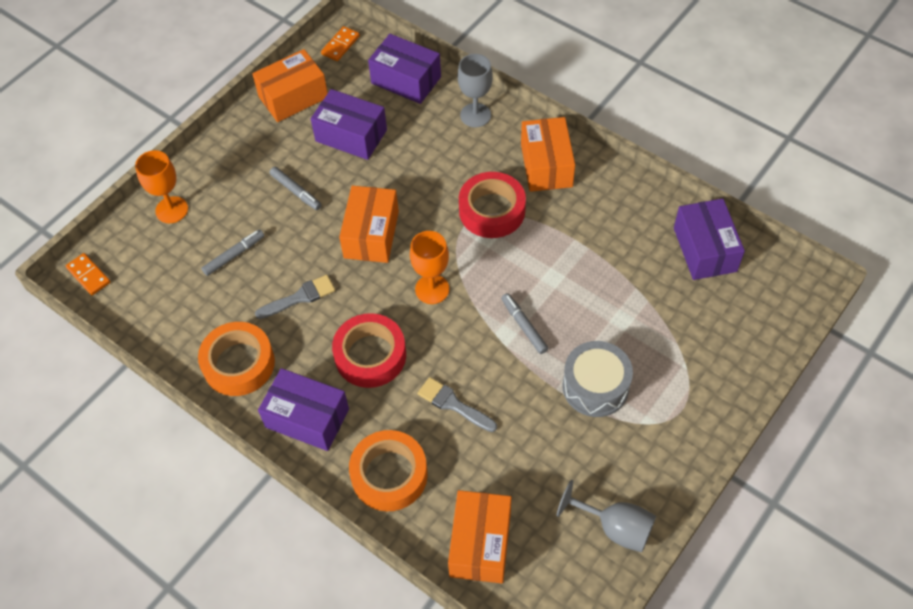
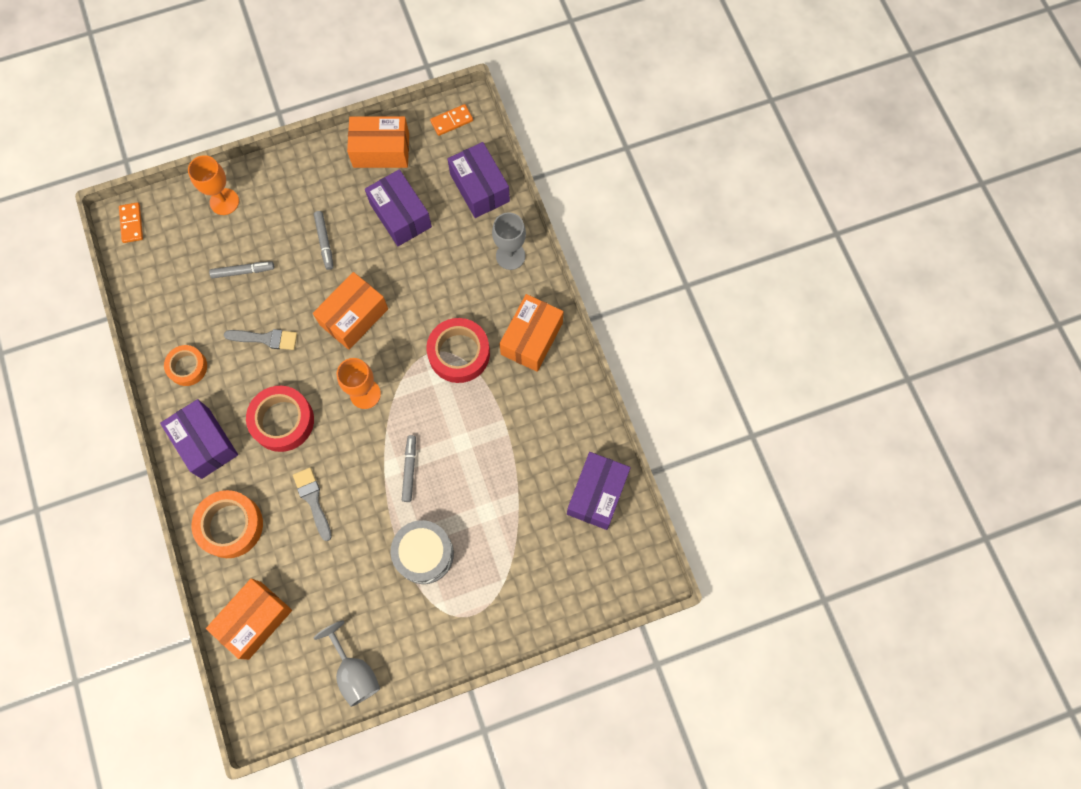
camera: 30 degrees right, 15 degrees up
(239, 364) = (187, 367): orange tape -> orange tape, size x0.63

